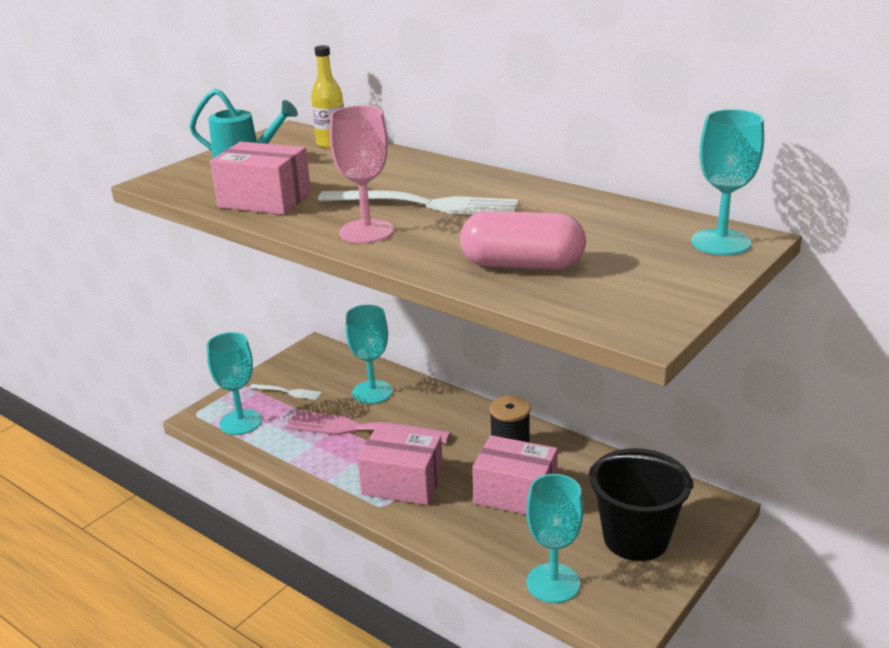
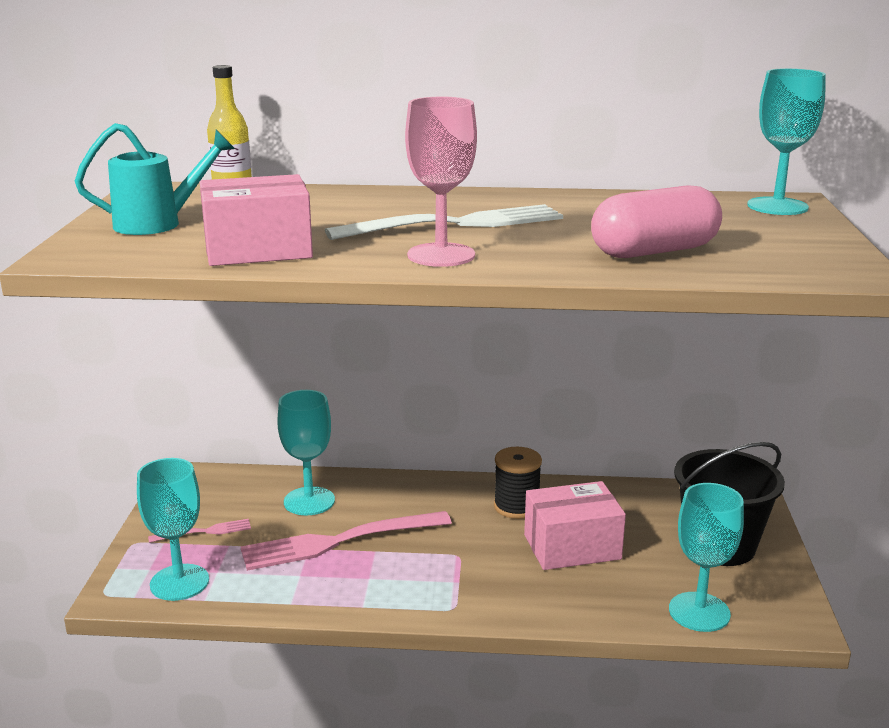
camera: 35 degrees left, 5 degrees down
(288, 392) = (204, 532): white fork -> pink fork
(402, 483) = (448, 578): pink box -> none

